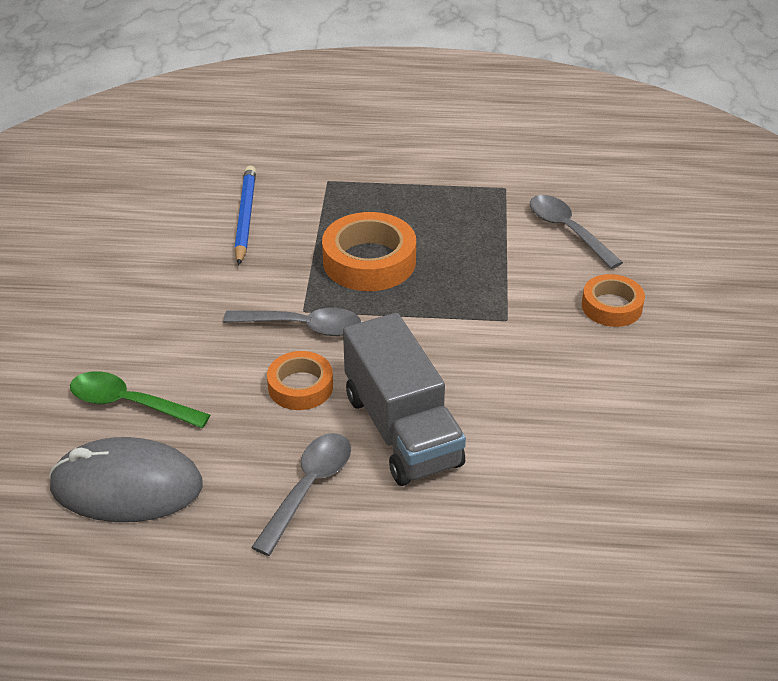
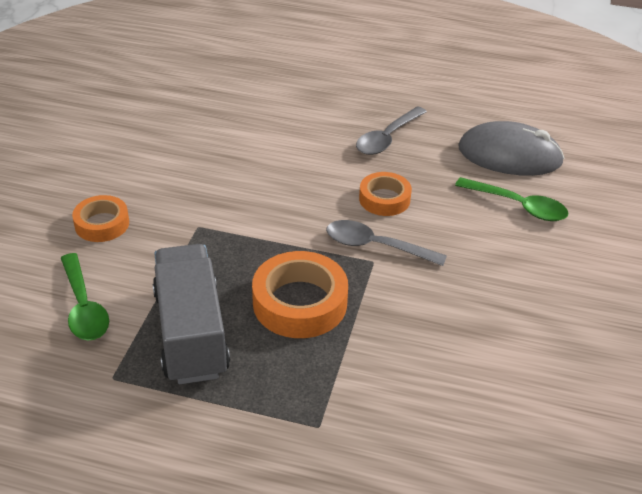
camera: 170 degrees left, 0 degrees up
(245, 217) = (423, 383): blue pencil -> none
(402, 429) = (315, 161): grey truck -> grey truck (191, 333)
(567, 231) = (84, 307): grey spoon -> green spoon

